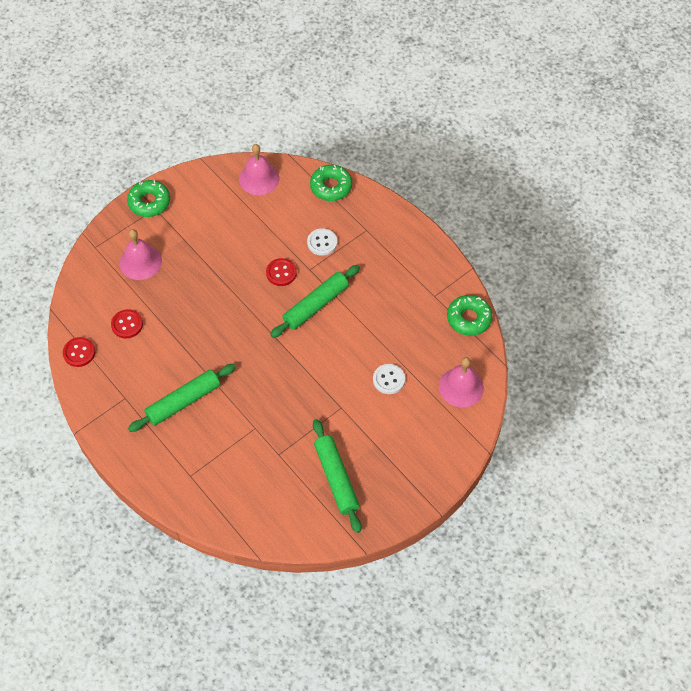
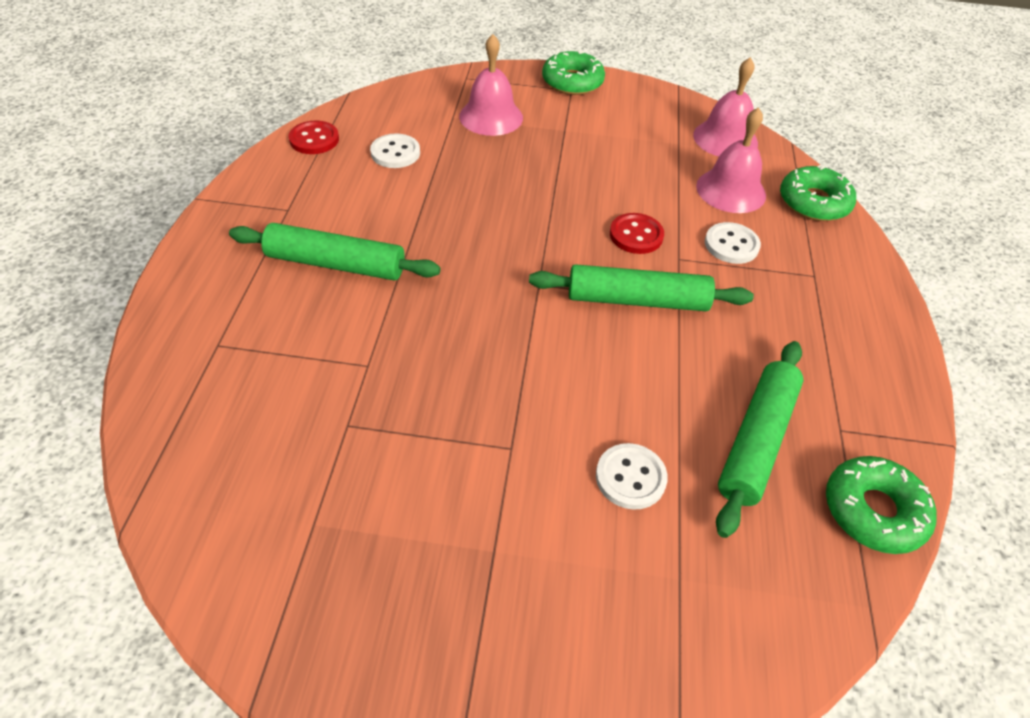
camera: 45 degrees right, 10 degrees down
(127, 324) = (395, 153): red button -> white button
(336, 478) = (372, 539): green rolling pin -> green rolling pin (756, 441)
(461, 387) = (746, 605): pink bell -> pink bell (731, 190)

